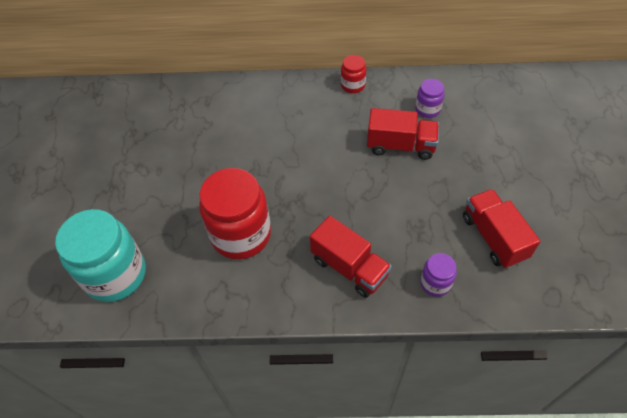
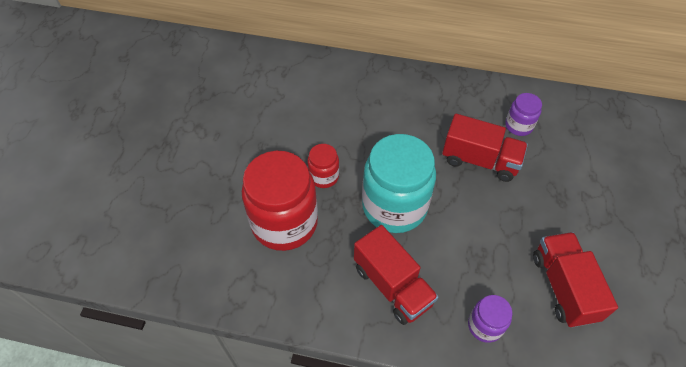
camera: 10 degrees right, 0 degrees up
(115, 274) = (144, 238): turquoise jar -> turquoise jar (394, 206)
(353, 85) = (442, 84): red jar -> red jar (324, 176)

